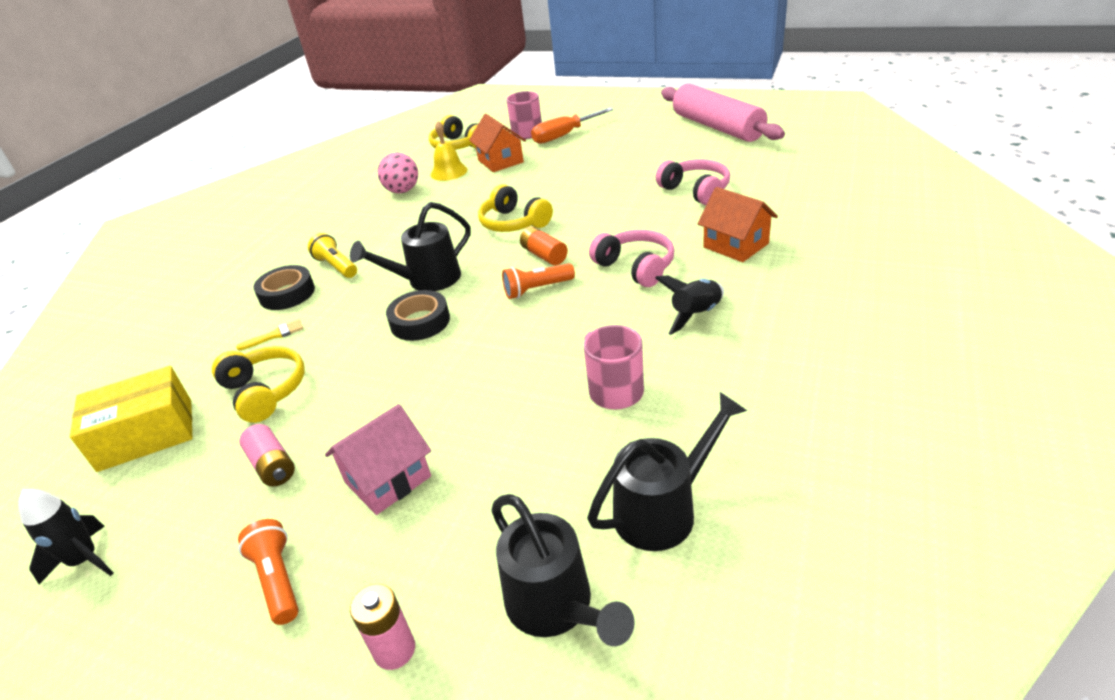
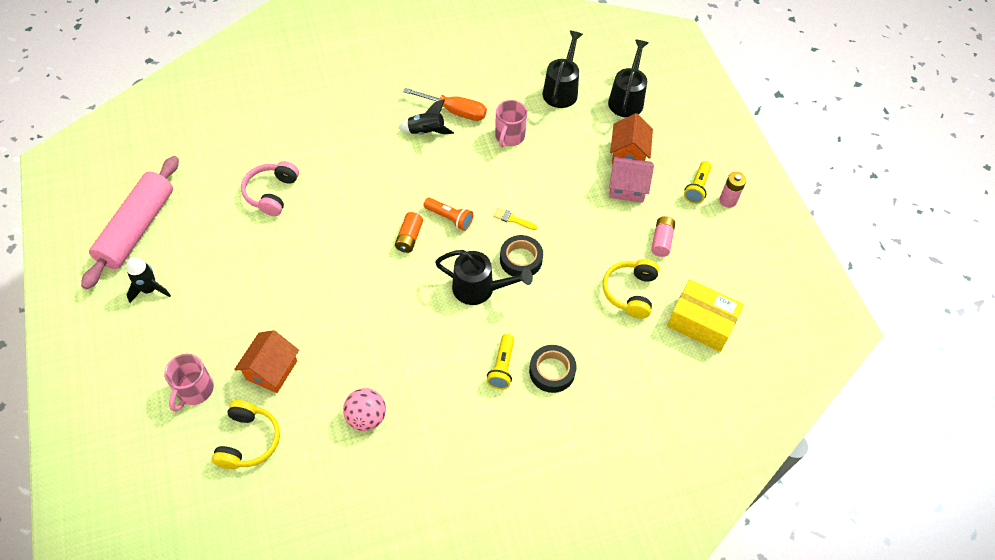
camera: 135 degrees left, 20 degrees up
(84, 560) = (760, 268): black rocket -> black rocket (150, 289)
(275, 335) = (591, 335): yellow brush -> yellow brush (512, 219)
(278, 579) = (697, 188): orange flashlight -> yellow flashlight
(394, 650) = (681, 132): pink battery -> pink battery (728, 200)
(449, 172) = (312, 403): yellow bell -> none
(514, 223) = (376, 284): yellow headphones -> none
(564, 135) = (191, 348): orange screwdriver -> orange screwdriver (454, 111)
(635, 267) = (395, 180): pink headphones -> none
(664, 509) = (561, 90): black watering can -> black watering can turned 90 degrees clockwise
(735, 245) = (341, 142): orange house -> orange house (628, 154)

